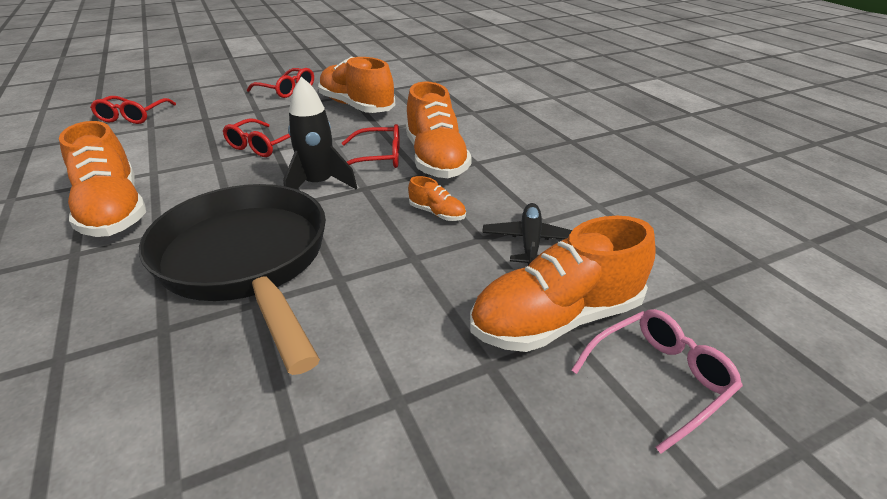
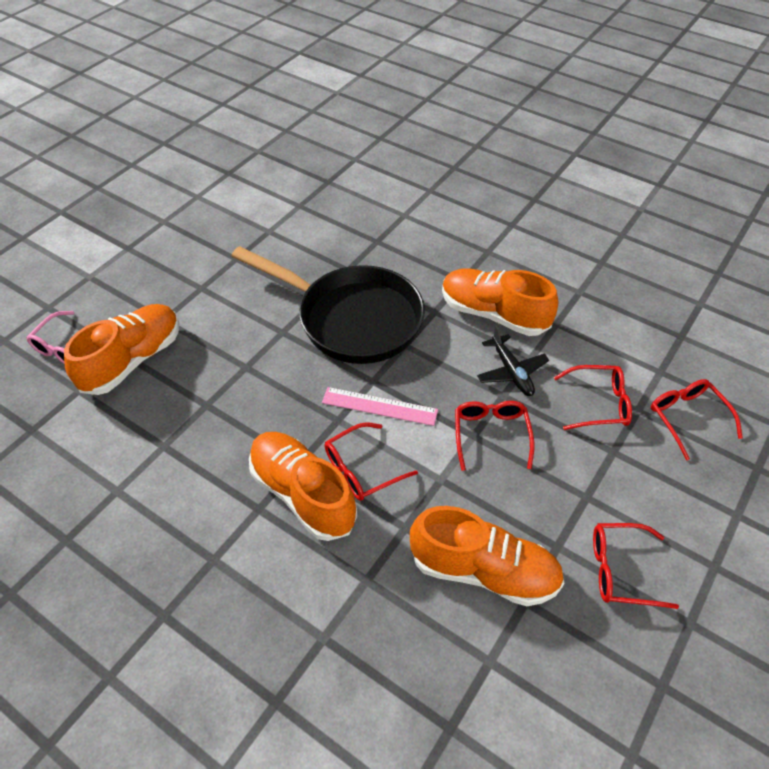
camera: 150 degrees right, 15 degrees up
(165, 136) = (599, 404): none -> red glasses
(319, 184) = (379, 406): black rocket -> pink ruler
(437, 213) = (255, 416): orange shoe -> none
(530, 242) = (167, 417): black plane -> black plane (511, 372)

